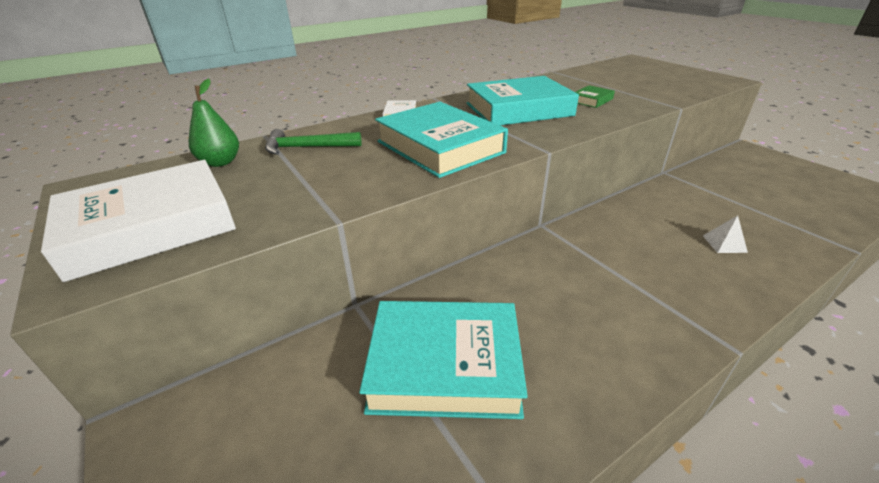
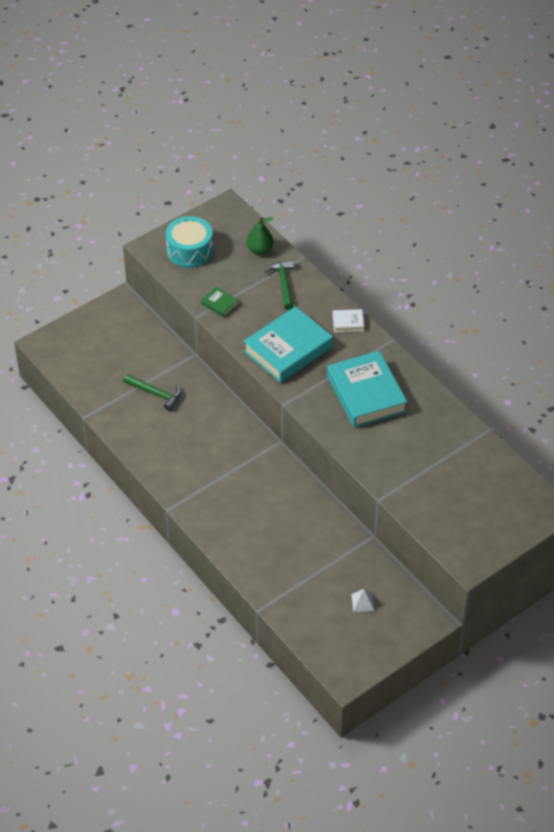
camera: 85 degrees right, 15 degrees up
(151, 226) = (190, 250): white book -> turquoise drum
(445, 365) = (156, 393): turquoise book -> green hammer
(591, 100) = (394, 444): green book -> green book (219, 304)
(724, 243) = (263, 539): white pyramid -> white pyramid (362, 602)

